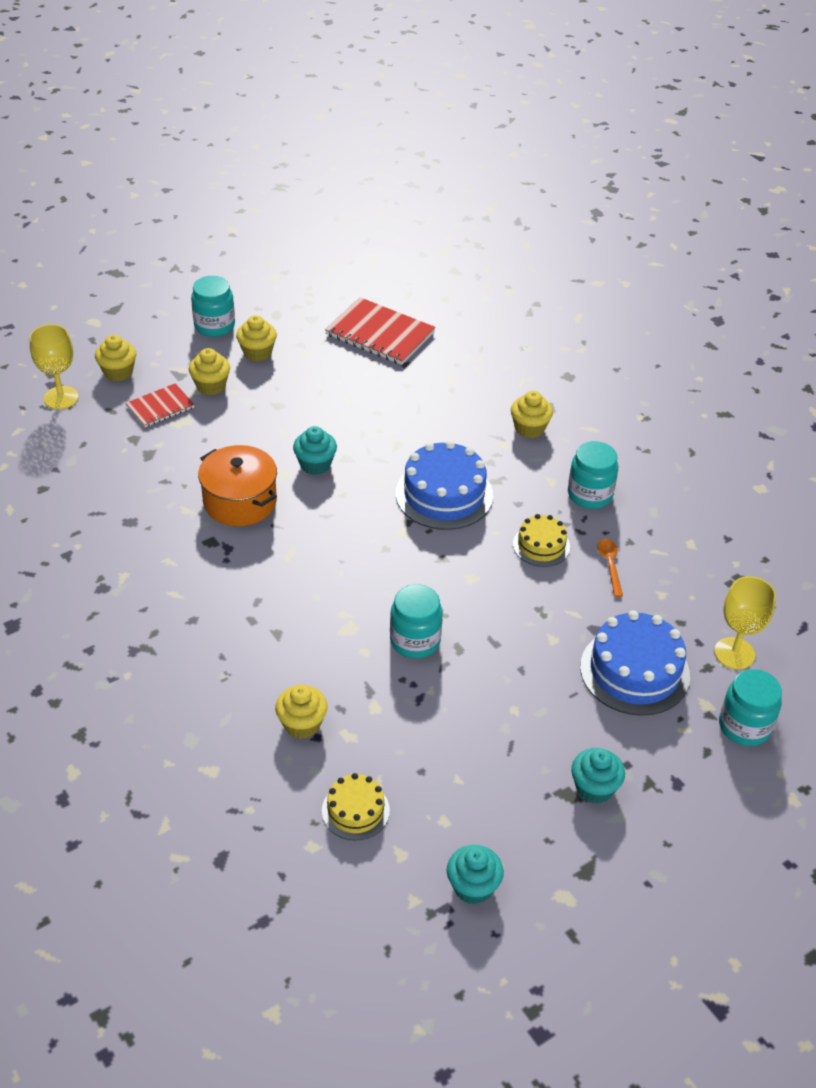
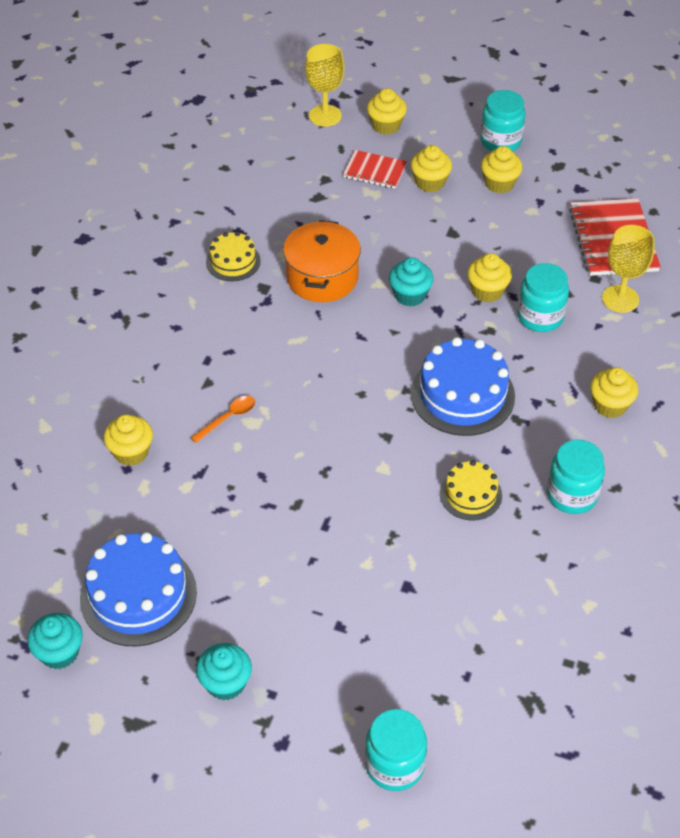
camera: 55 degrees right, 5 degrees up
(355, 810) = (75, 534): yellow cake -> yellow cake (233, 261)
(358, 423) = (487, 291): none -> yellow cupcake
(415, 641) = (278, 471): turquoise jar -> turquoise jar (540, 317)
(610, 565) = (497, 557): orange spoon -> orange spoon (228, 418)
(634, 671) = (385, 644): blue cake -> blue cake (138, 595)
(734, 653) = (479, 712): yellow goblet -> yellow goblet (620, 299)

